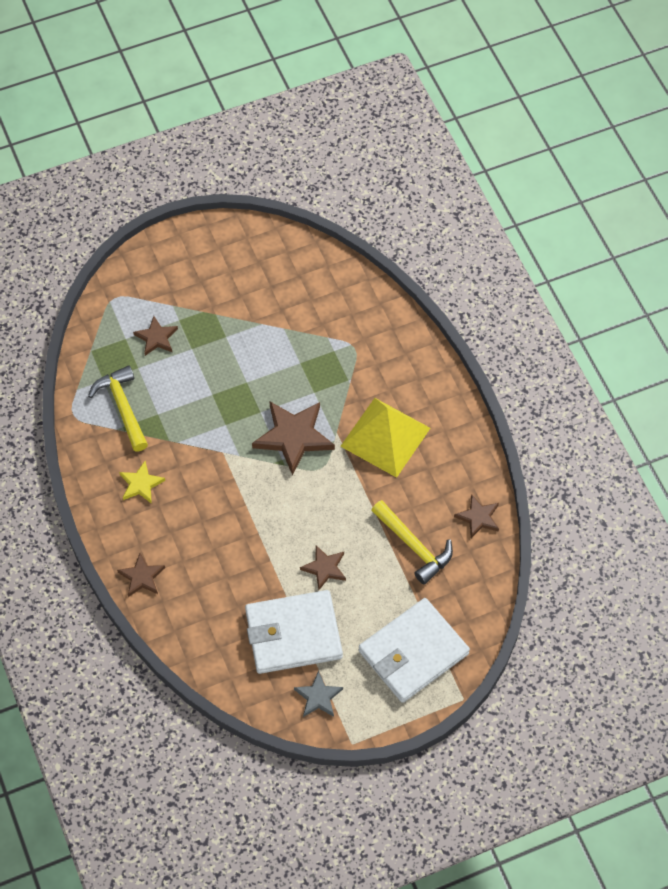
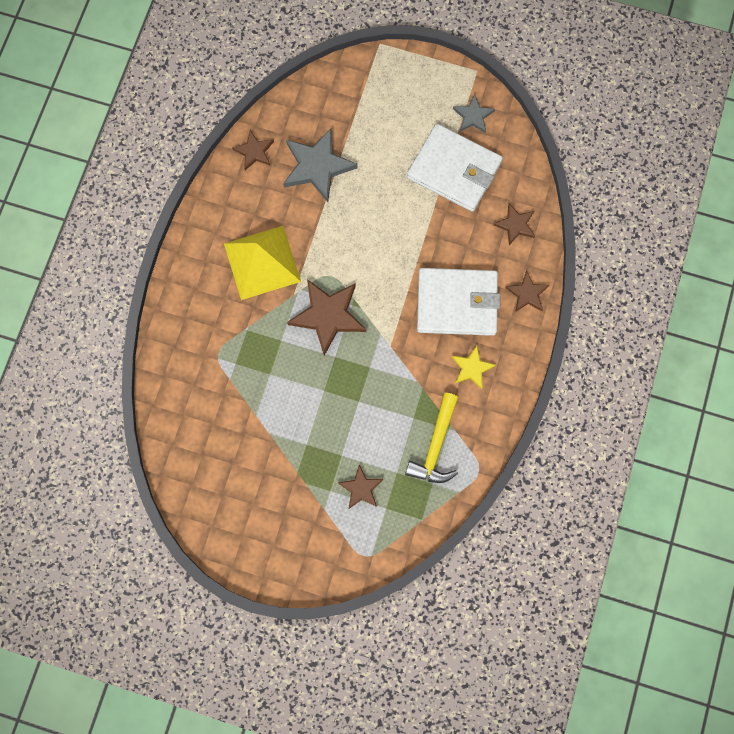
camera: 140 degrees left, 15 degrees up
(324, 568) = (392, 199): brown star -> brown star (515, 225)
(413, 652) = (384, 96): white wallet -> white wallet (457, 303)
(414, 546) = (317, 166): yellow hammer -> grey star

